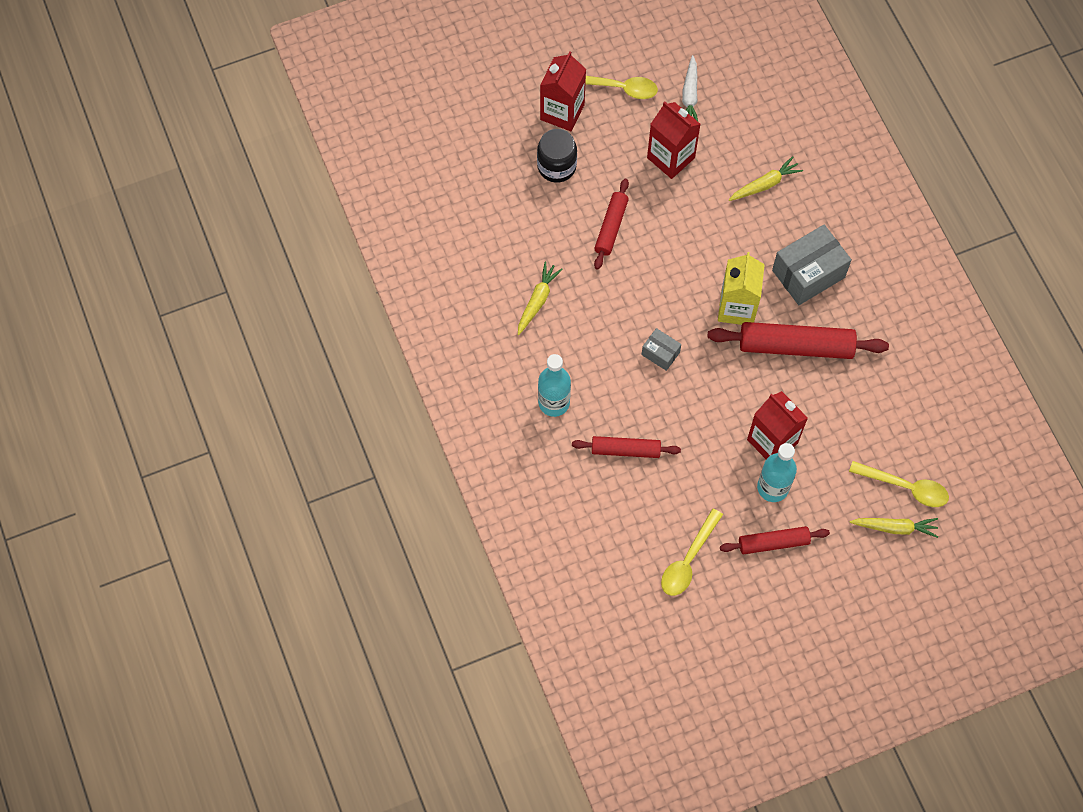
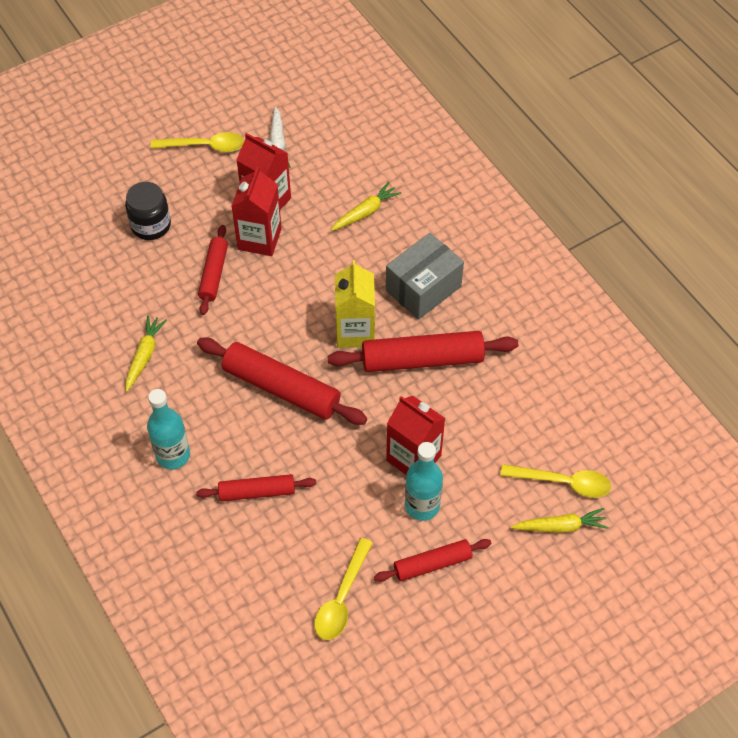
camera: 10 degrees left, 10 degrees down
(562, 112) = (151, 175): red carton -> red carton (259, 239)
(660, 353) = (281, 388): grey box -> red rolling pin

